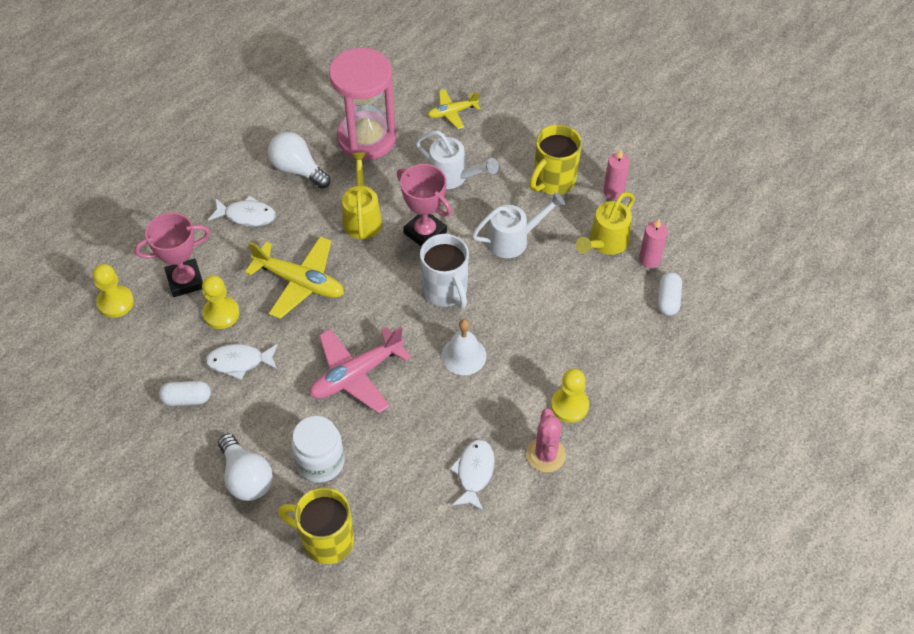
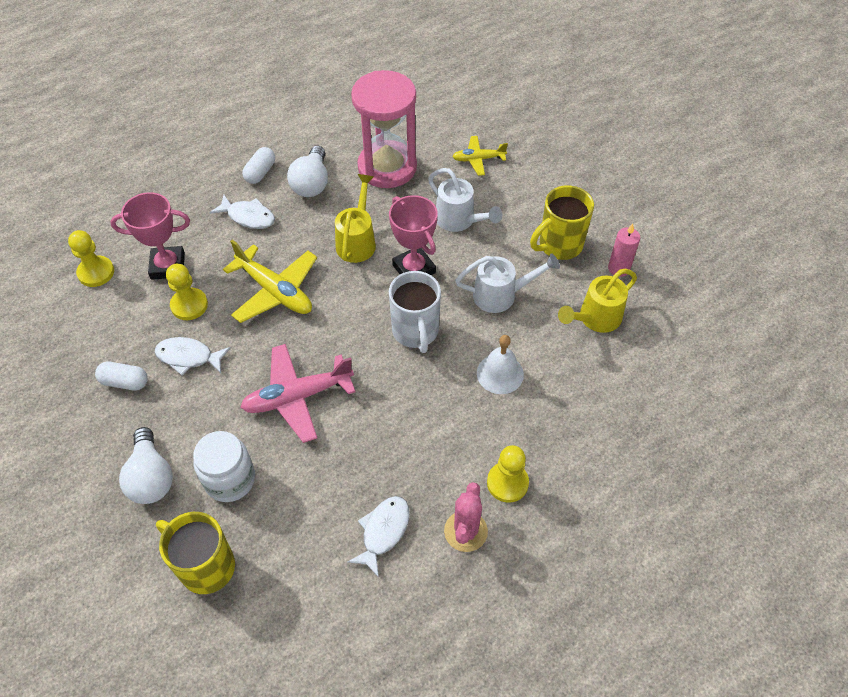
camera: 15 degrees right, 0 degrees up
(297, 169) = (311, 183): white light bulb -> white light bulb turned 135 degrees counterclockwise
(463, 355) = (412, 402): white bell -> white bell (500, 373)
(649, 259) = (637, 346): pink candle -> none
(668, 300) = (646, 393): white capsule -> white capsule (260, 172)

